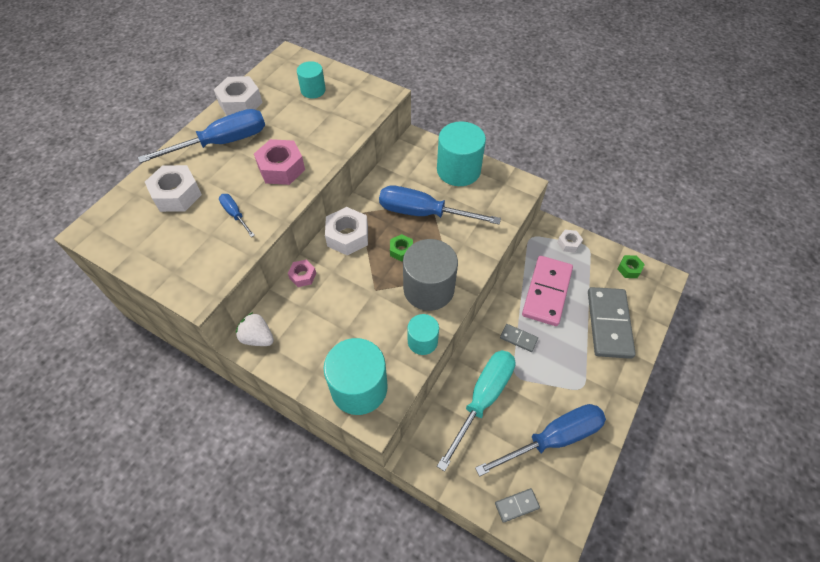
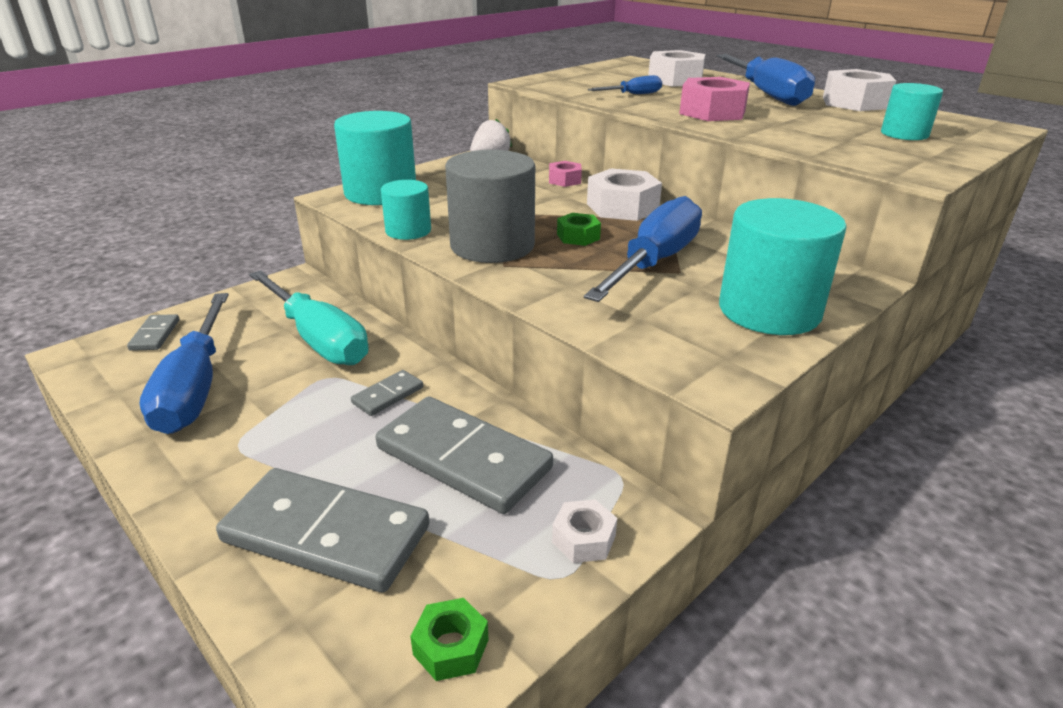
camera: 105 degrees right, 25 degrees down
(547, 292) = (463, 458): pink domino -> grey domino

